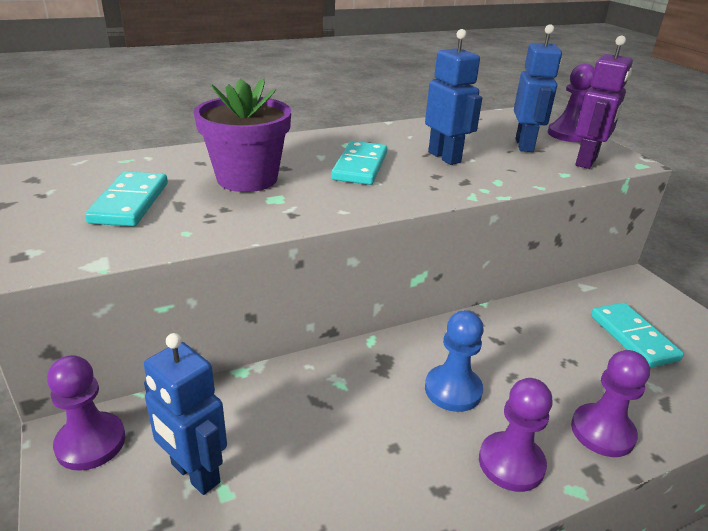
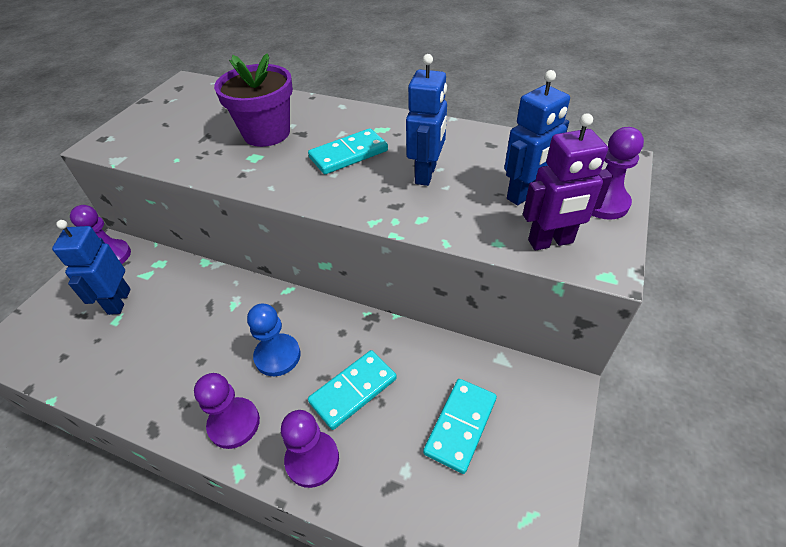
camera: 50 degrees right, 15 degrees up
(130, 203) = (187, 124): turquoise domino -> turquoise domino (353, 390)

